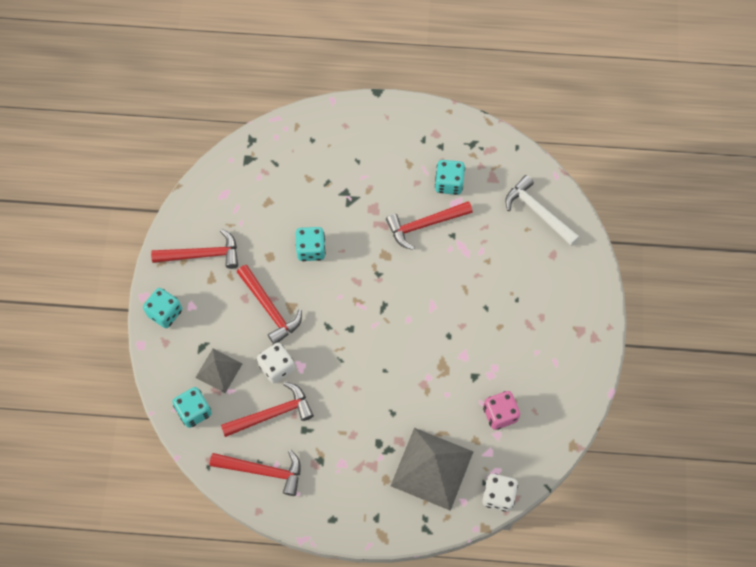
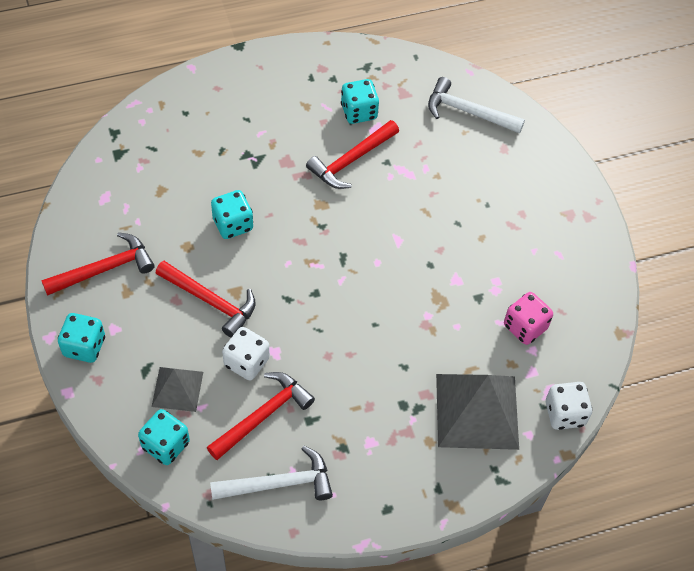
camera: 25 degrees left, 10 degrees down
(262, 470) = (278, 483): red hammer -> white hammer

